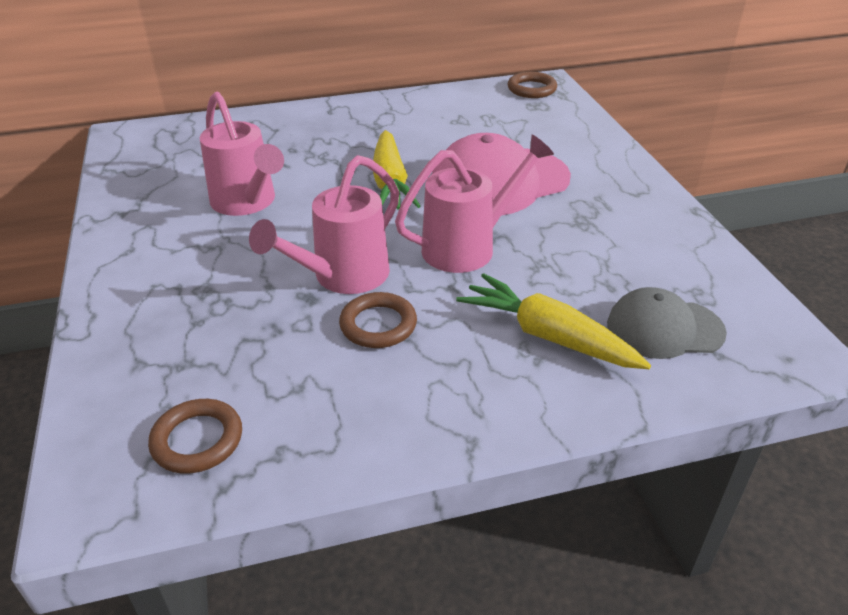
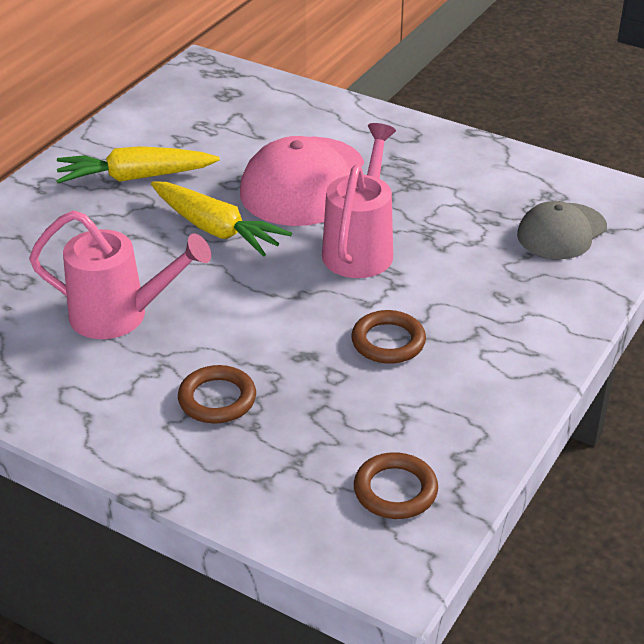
camera: 45 degrees left, 0 degrees up
(343, 277) = (306, 325): pink watering can -> none
(531, 89) = (198, 78): brown ring -> brown ring (217, 399)
(547, 335) = (503, 279): yellow carrot -> yellow carrot (135, 177)

